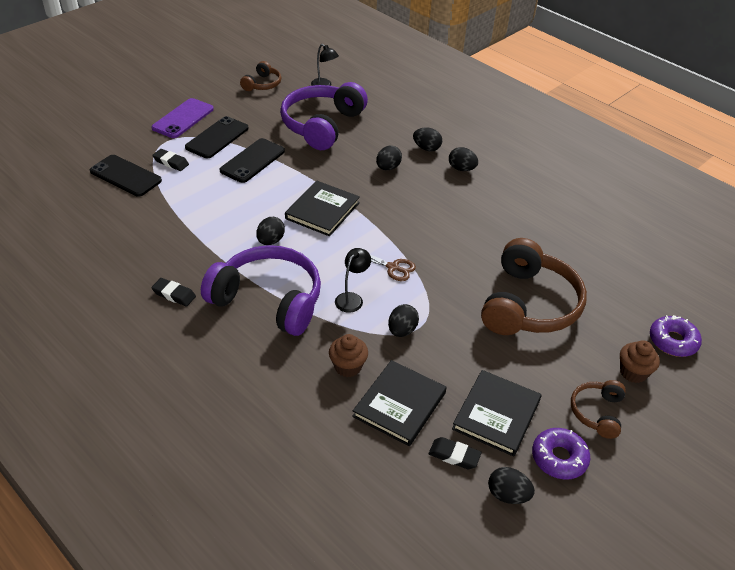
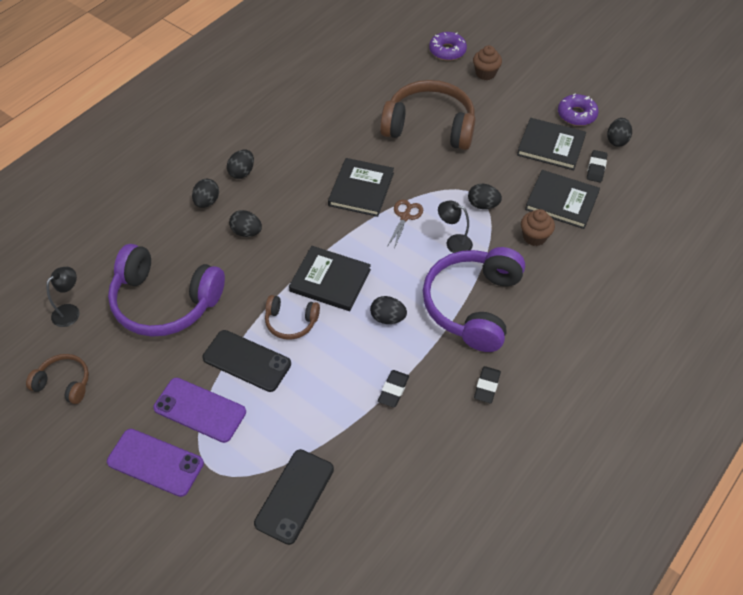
camera: 95 degrees left, 10 degrees up
(171, 162) = (259, 450): black eraser -> black eraser (393, 390)
(217, 138) = (200, 410): black phone -> purple phone
(434, 241) = (361, 189): none -> black book
(597, 412) = (529, 94): brown headphones -> brown headphones (291, 322)

